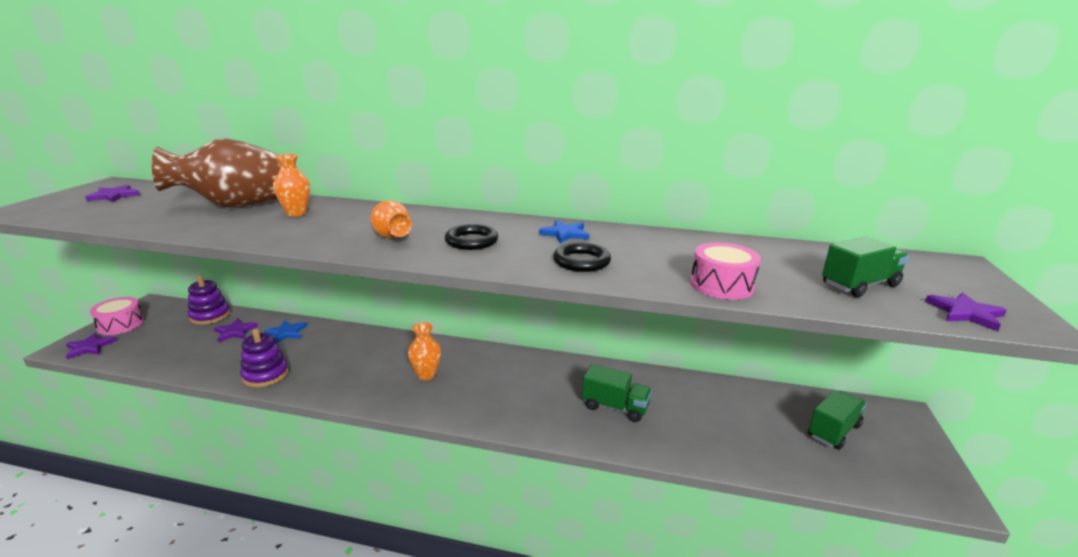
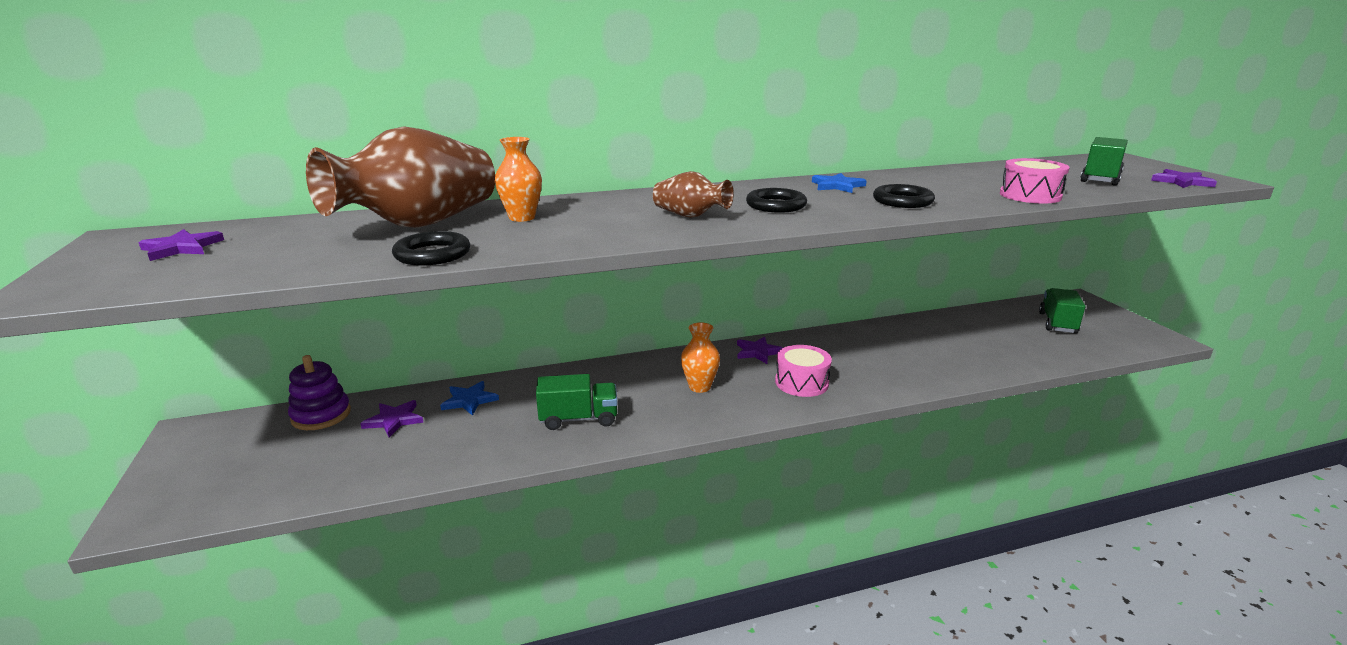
camera: 30 degrees left, 0 degrees up
(90, 347) = (180, 507): purple star -> purple star (758, 352)
(121, 324) = (184, 467): pink drum -> pink drum (801, 382)
(192, 228) = (432, 254): none -> black ring
(265, 375) = (517, 446): purple stacking toy -> none
(391, 236) = (690, 216): orange vase -> brown vase
(615, 407) = (900, 357): green truck -> green truck (579, 419)

